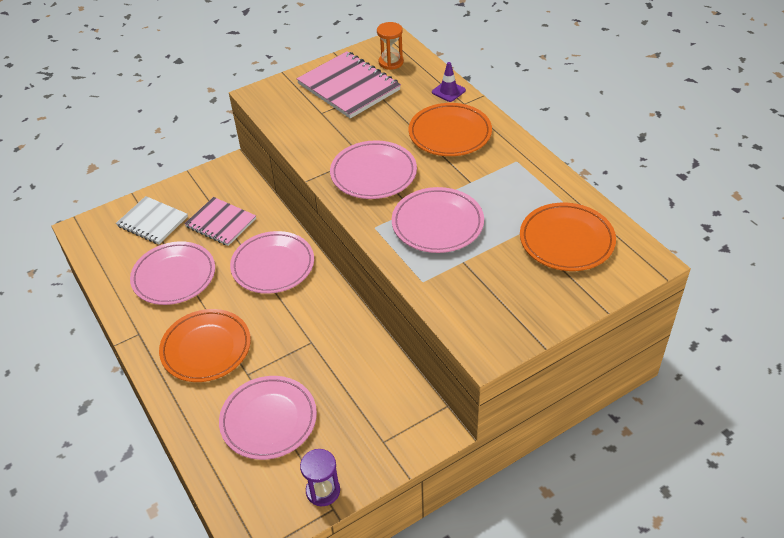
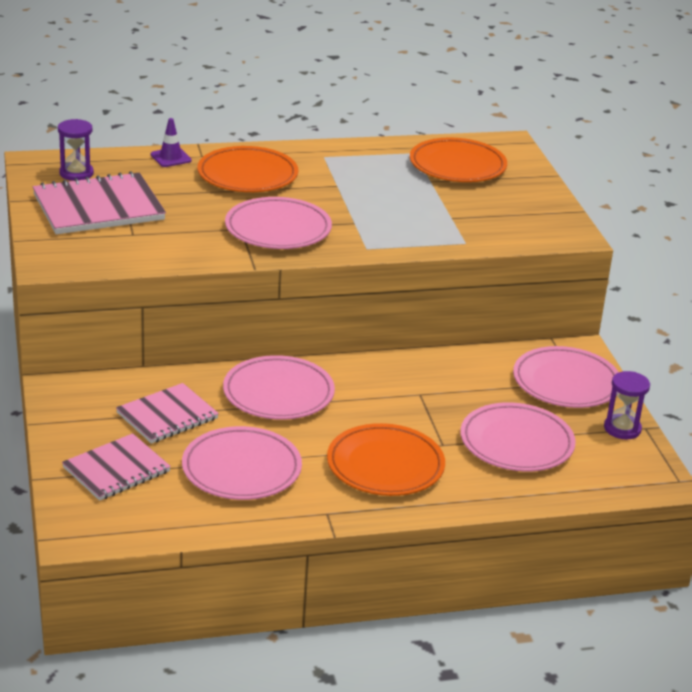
camera: 75 degrees left, 15 degrees down
(152, 222) = (116, 470): white notebook -> pink notebook
(391, 62) = (76, 173): orange hourglass -> purple hourglass
(437, 224) = (387, 216): pink plate -> pink plate (566, 383)

